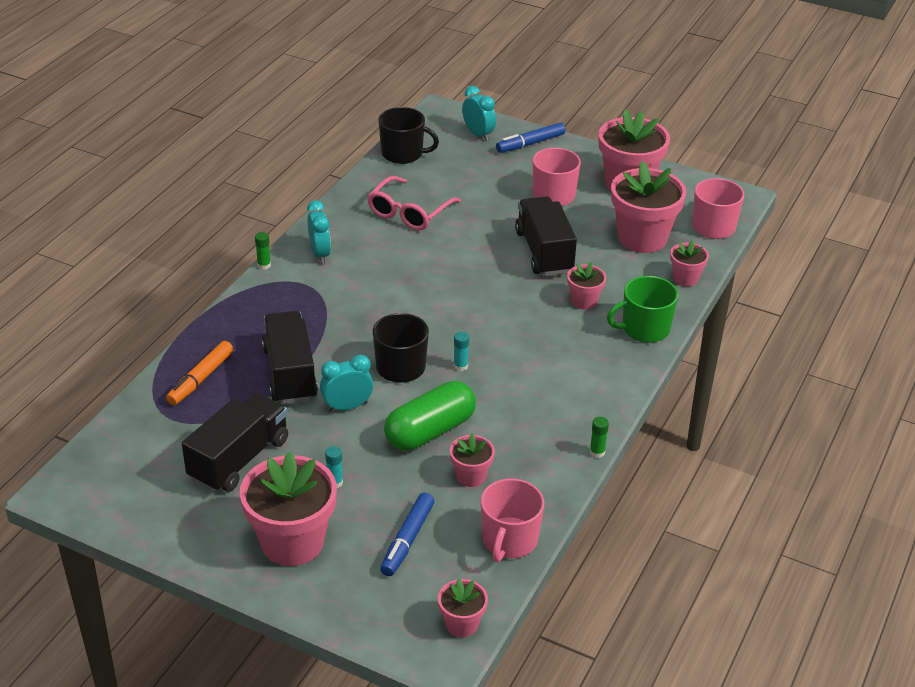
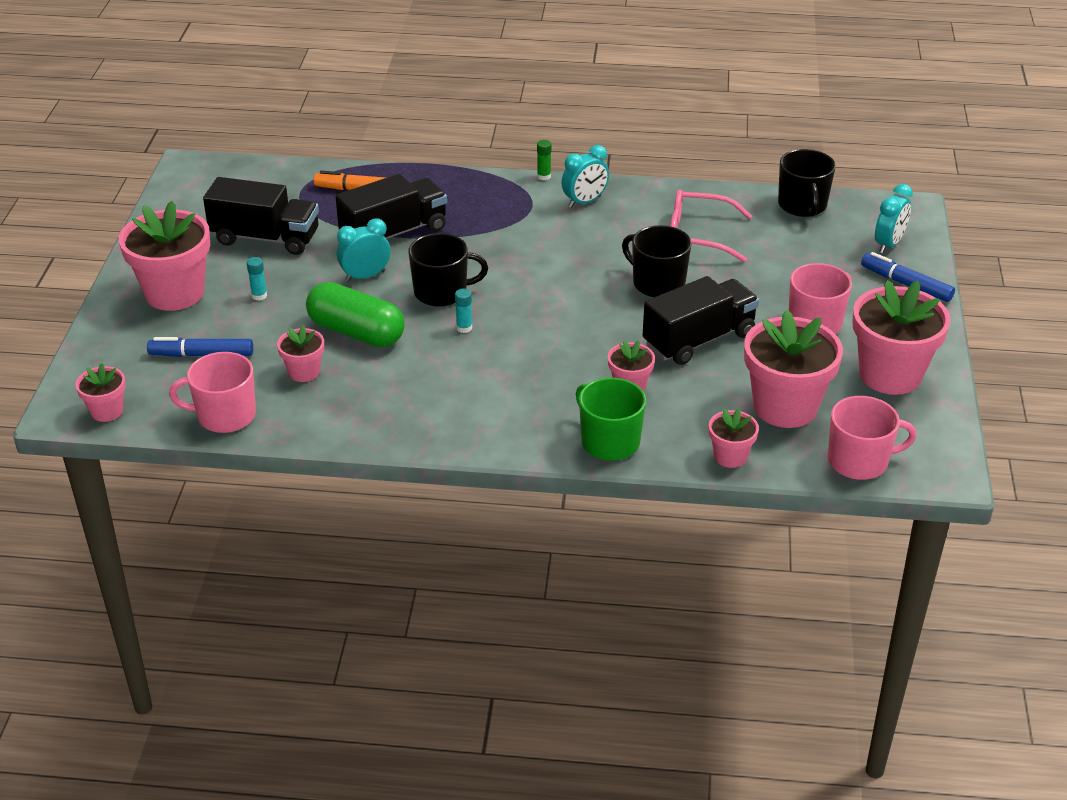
camera: 70 degrees right, 0 degrees up
(347, 407) = (365, 276): turquoise clock -> turquoise clock turned 75 degrees counterclockwise
(460, 250) = (657, 283): none -> black mug
(597, 452) = (379, 447): green glue stick -> none

